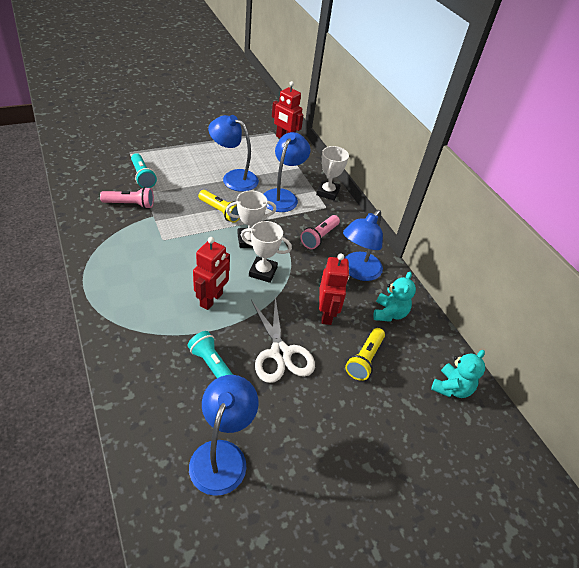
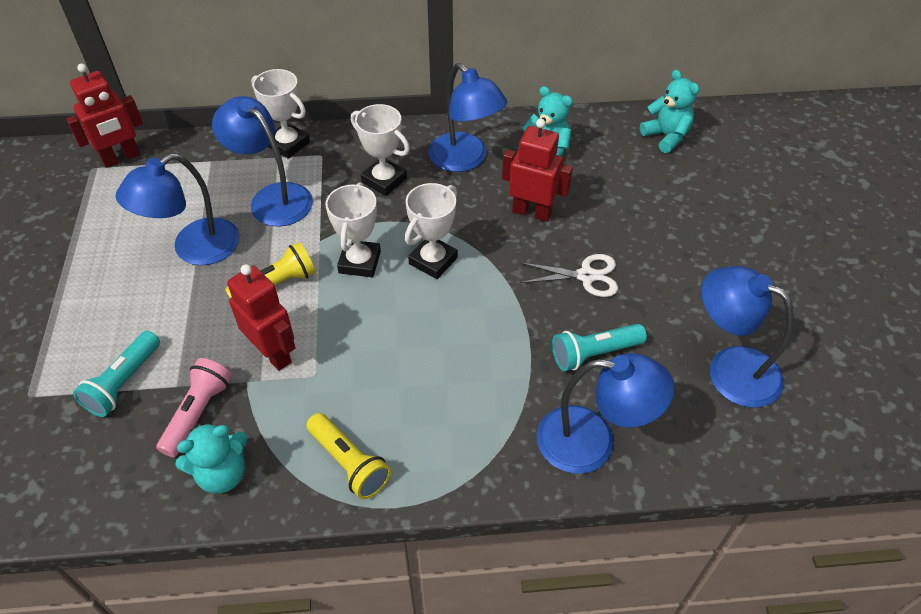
camera: 65 degrees left, 5 degrees up
(96, 221) = (222, 474): none -> turquoise teddy bear
(141, 375) = (592, 442): none -> blue lamp
(143, 177) = (123, 383): turquoise flashlight -> turquoise flashlight turned 120 degrees clockwise
(211, 300) = (471, 333): red robot -> red robot (273, 353)
(280, 353) = (586, 276): white scissors -> white scissors, size x0.66
(319, 237) = (384, 180): pink flashlight -> white trophy
(364, 359) = (613, 197): yellow flashlight -> yellow flashlight (349, 463)

